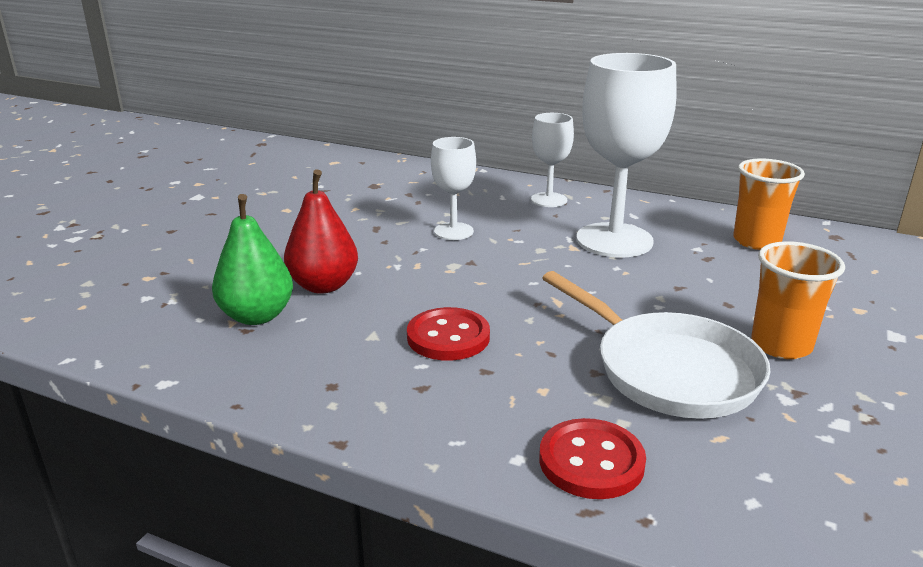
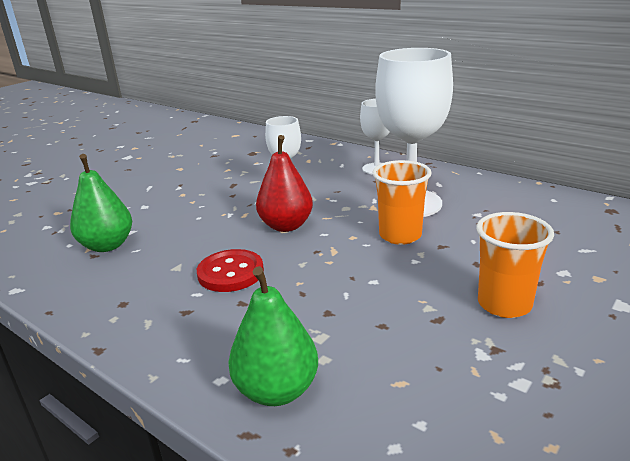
camera: 15 degrees right, 0 degrees up
(323, 286) = (167, 226): red pear -> red pear (286, 226)
(591, 461) = (276, 390): red button -> green pear
(669, 370) = (390, 317): white pan -> none
(756, 241) = (534, 211): orange cup -> orange cup (400, 235)

